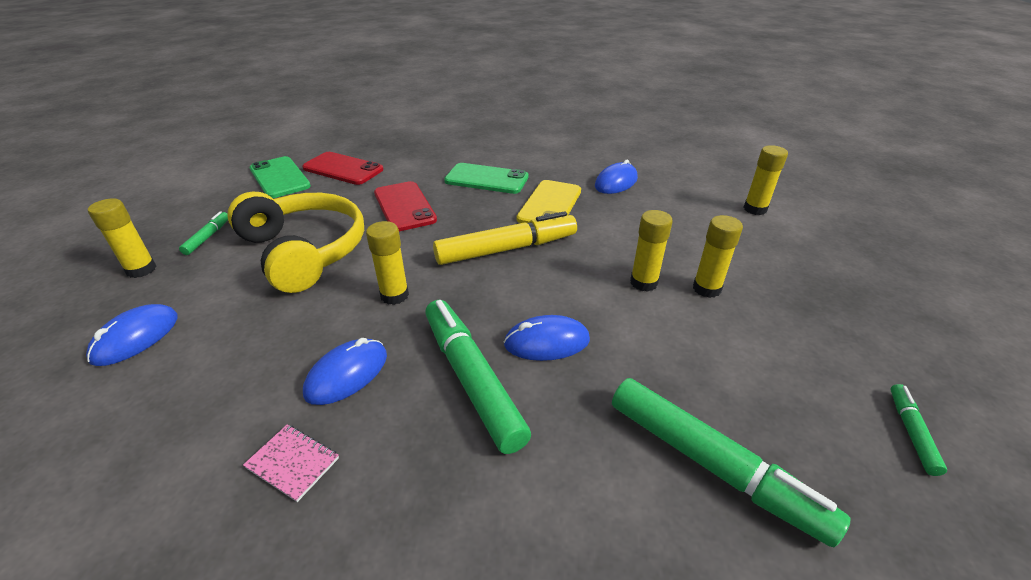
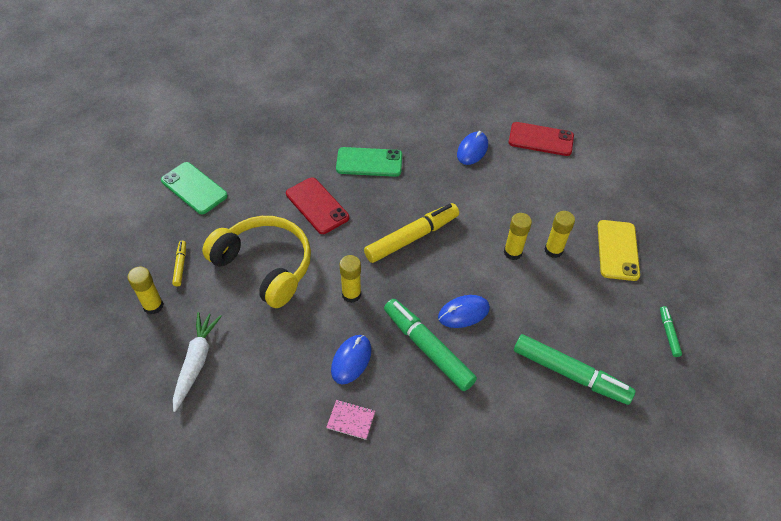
camera: 15 degrees left, 15 degrees up
(136, 337) = (196, 362): blue mouse -> white carrot
(207, 237) = (180, 266): green marker -> yellow marker
(343, 169) = (243, 168): red phone -> red phone (541, 139)
(550, 205) = (428, 185): yellow phone -> yellow phone (617, 250)
(755, 209) = (578, 165): yellow glue stick -> none

